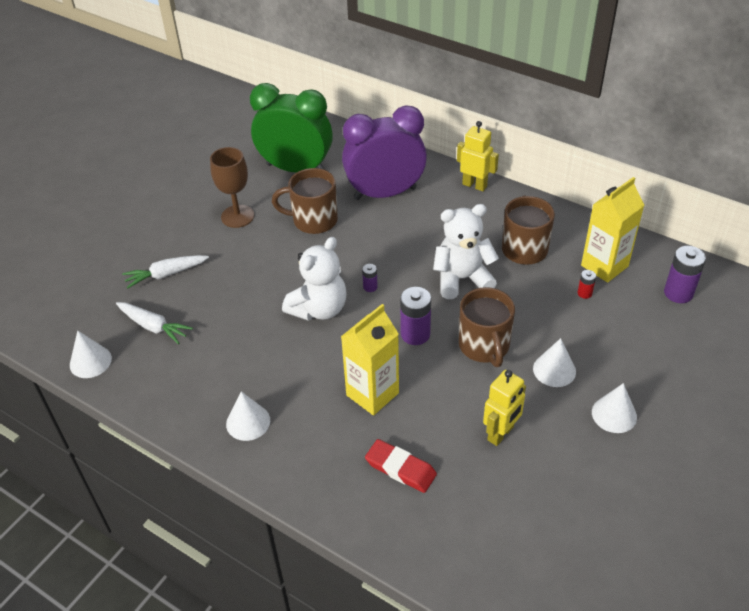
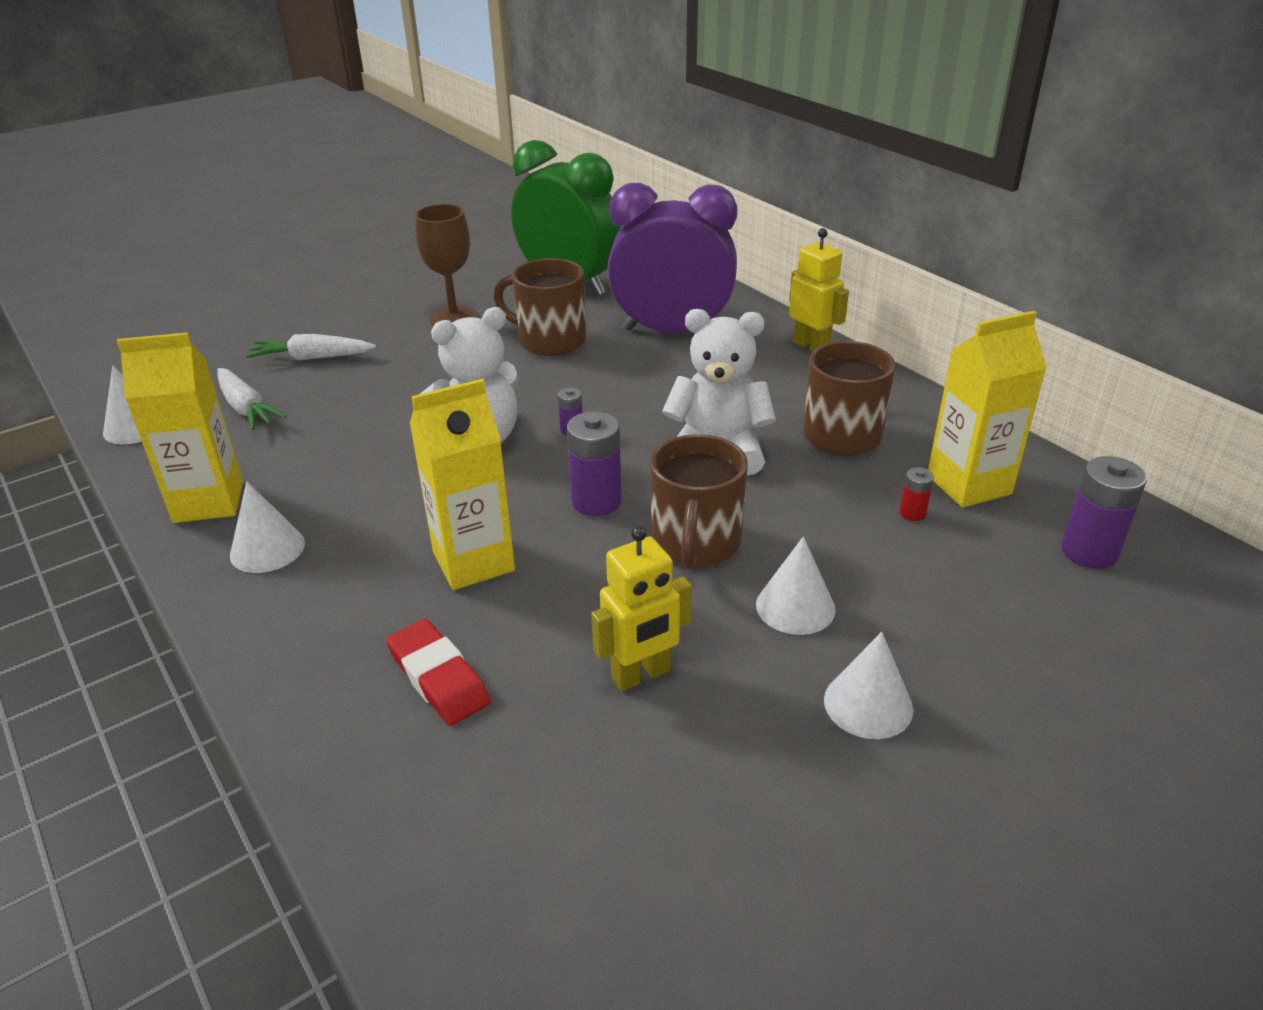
camera: 20 degrees right, 10 degrees down
(186, 401) = (209, 502): none -> yellow carton

